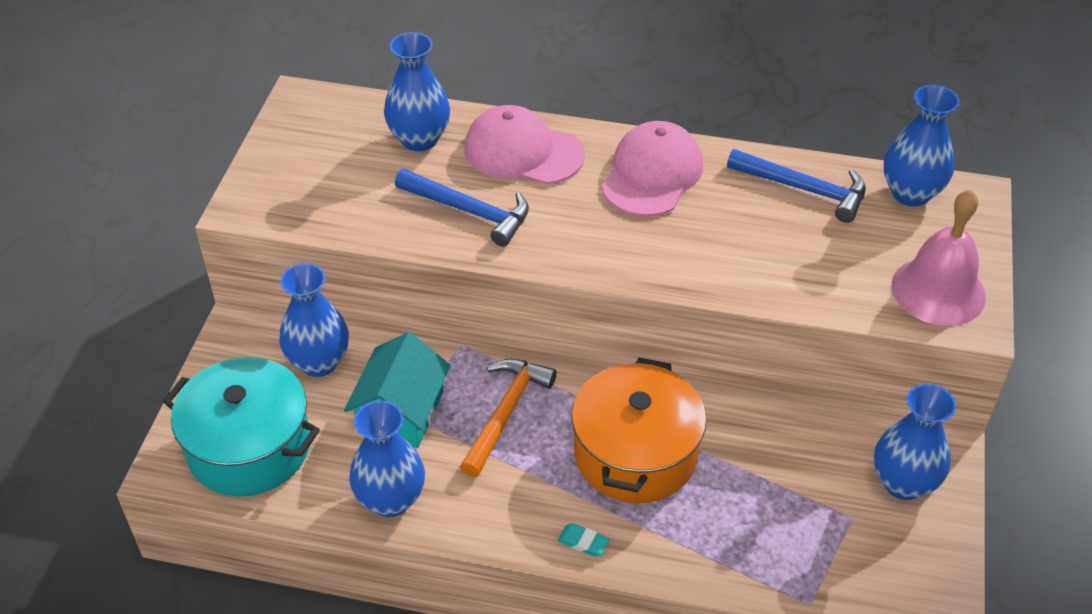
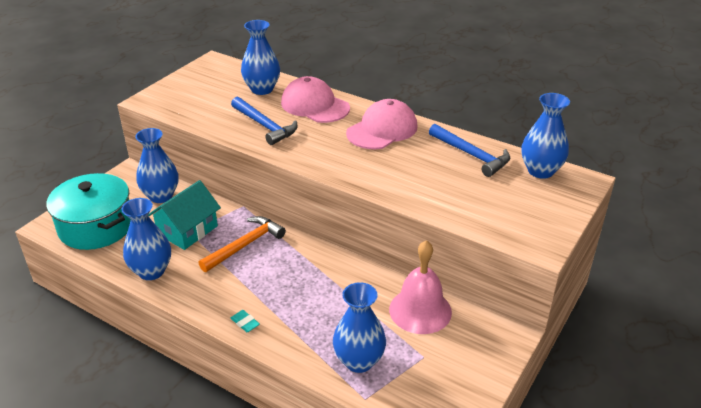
camera: 20 degrees right, 10 degrees down
(635, 454) = (307, 285): orange pot -> none
(903, 483) = (470, 346): blue vase -> blue vase (359, 361)
(938, 290) = (527, 224): pink bell -> pink bell (420, 310)

